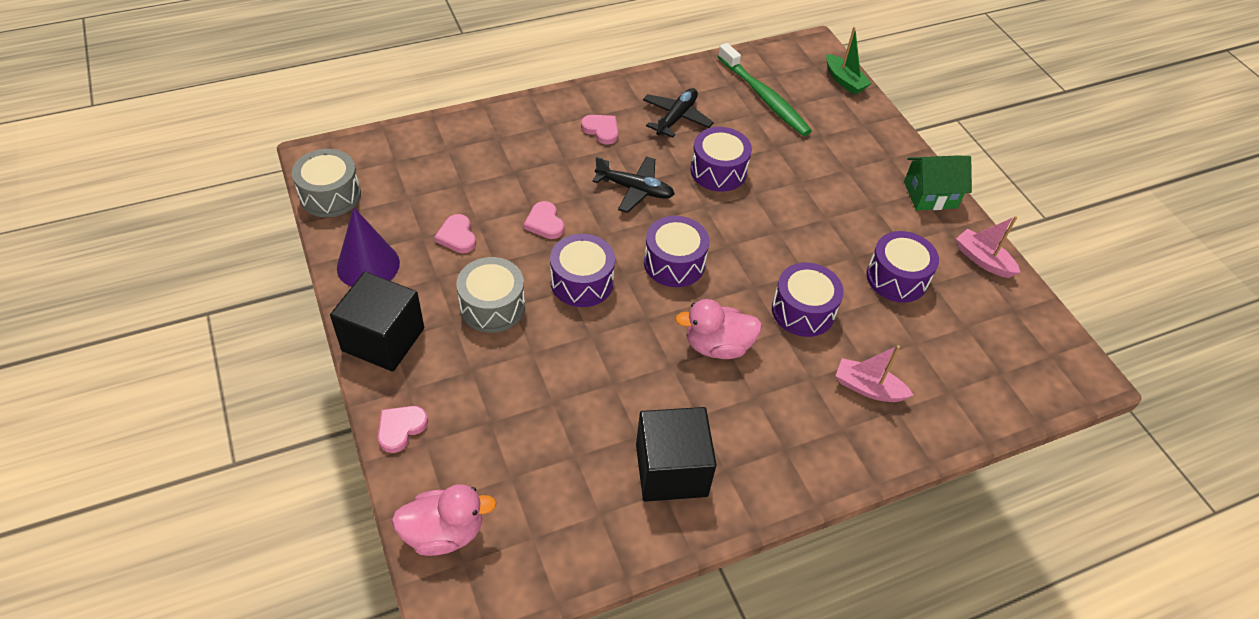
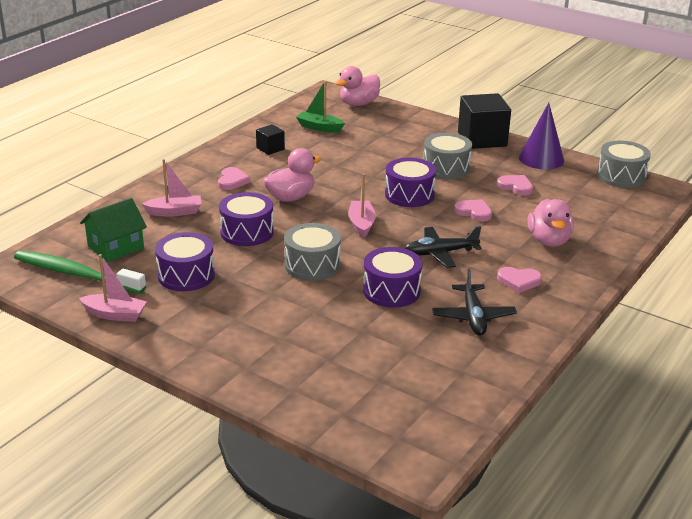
camera: 150 degrees right, 20 degrees down
(400, 428) = (424, 119): pink heart -> pink heart (232, 181)
(521, 155) = (549, 241): none -> pink duck
(671, 470) = (270, 148): black cube -> black cube, size x0.50
(674, 263) = (361, 224): purple drum -> pink boat
(764, 97) = (416, 372): green toothbrush -> green toothbrush (76, 274)
(766, 232) = (312, 265): none -> grey drum
(844, 81) = (350, 432): green boat -> green boat (319, 127)
(930, 194) = (187, 349): green house -> green house (115, 247)

